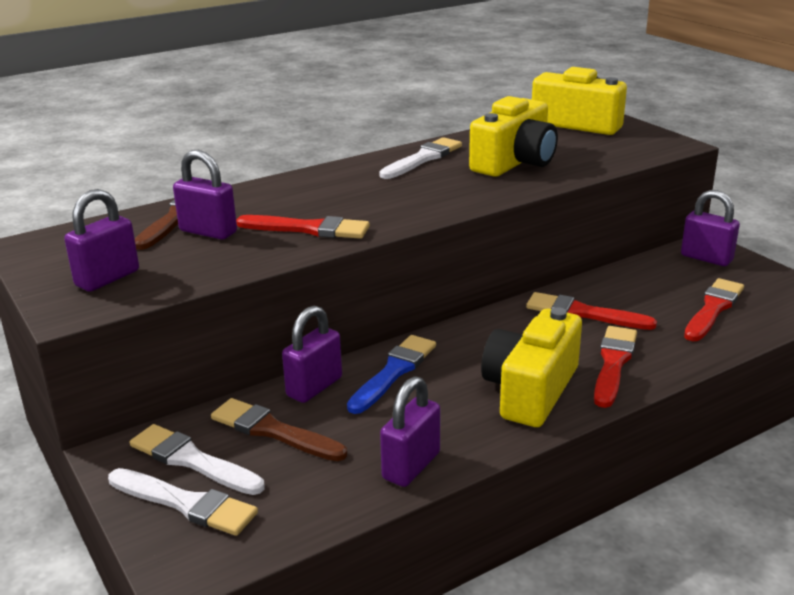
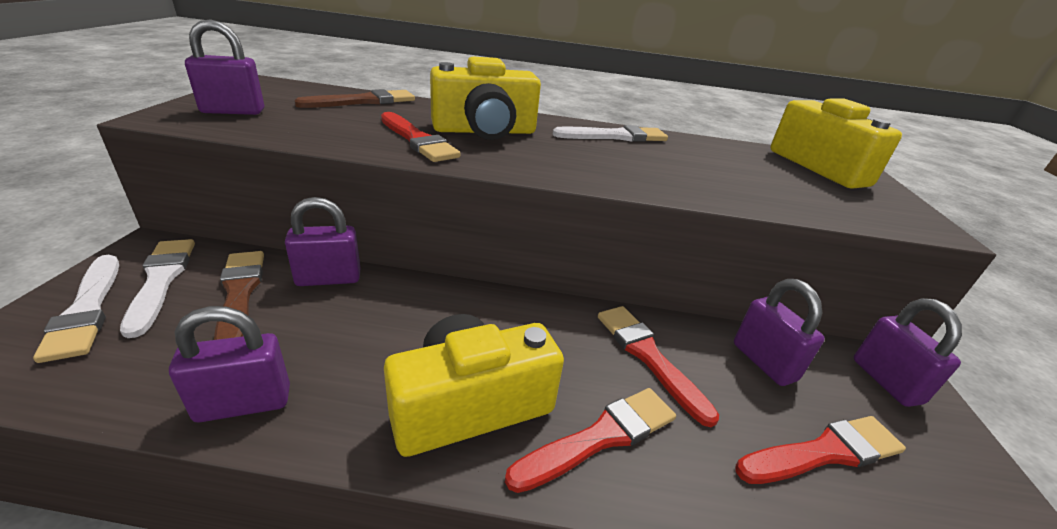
camera: 35 degrees right, 5 degrees up
(208, 232) = (357, 115): purple padlock -> purple padlock (763, 362)
(394, 372) = (398, 304): blue brush -> none
(515, 162) = (695, 169): yellow camera -> yellow camera (484, 131)

